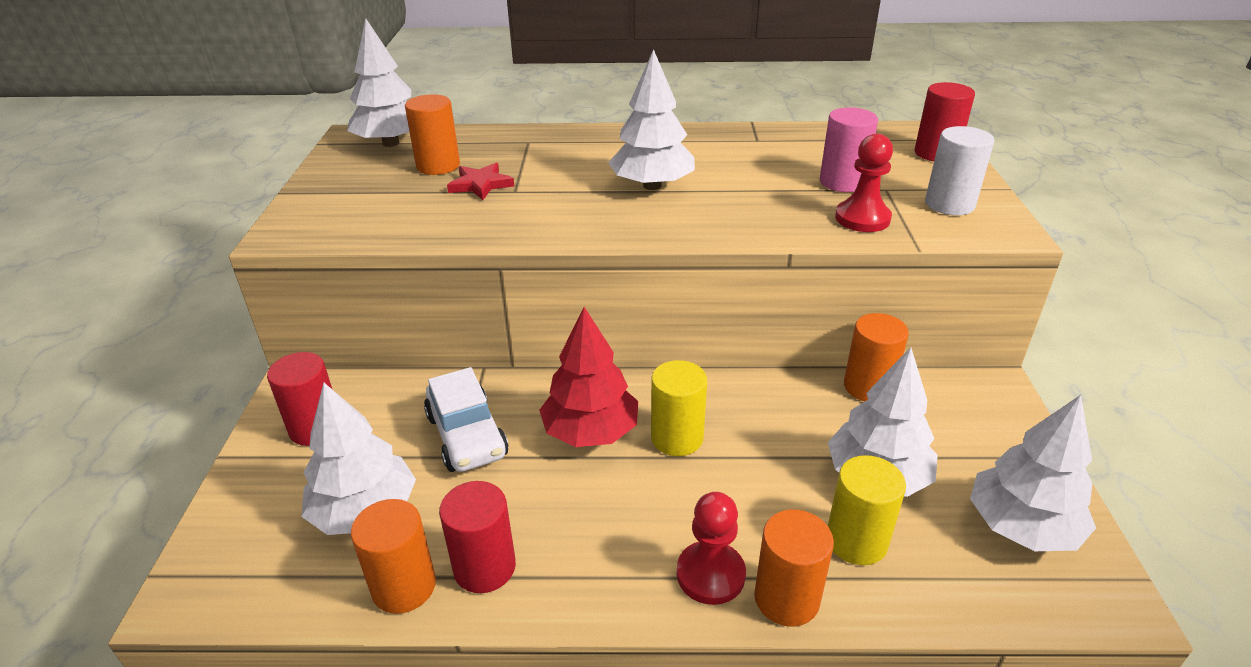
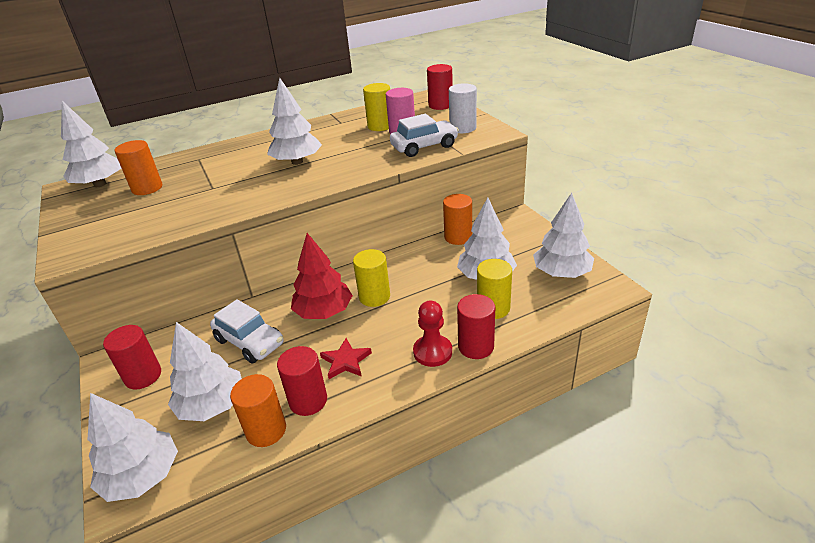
camera: 25 degrees left, 0 degrees up
(226, 576) = (143, 476): none -> white tree
(480, 185) = (186, 190): red star -> red star (346, 361)
(786, 598) = (476, 346): orange cylinder -> red cylinder
(813, 163) = (380, 126): none -> yellow cylinder
(862, 218) = (424, 146): red pawn -> white car

